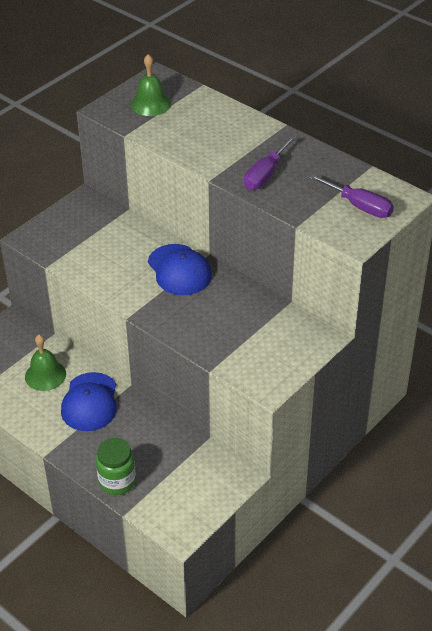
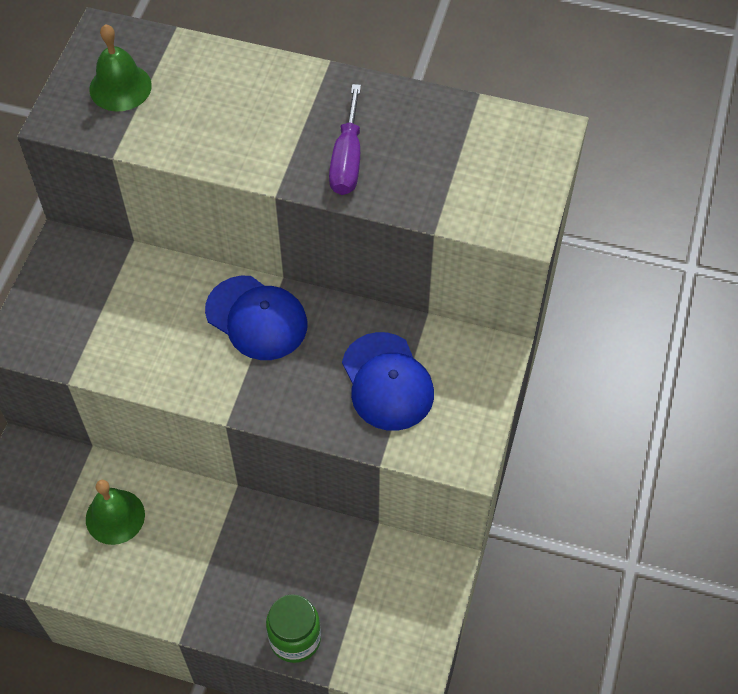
camera: 25 degrees left, 15 degrees up
(90, 402) = (197, 534): blue cap -> blue cap (387, 382)
(359, 206) = (499, 169): purple screwdriver -> none

